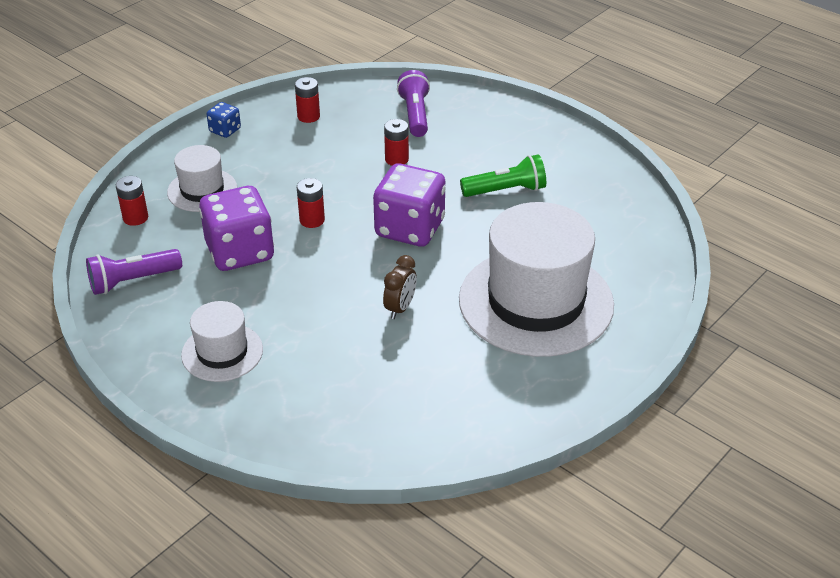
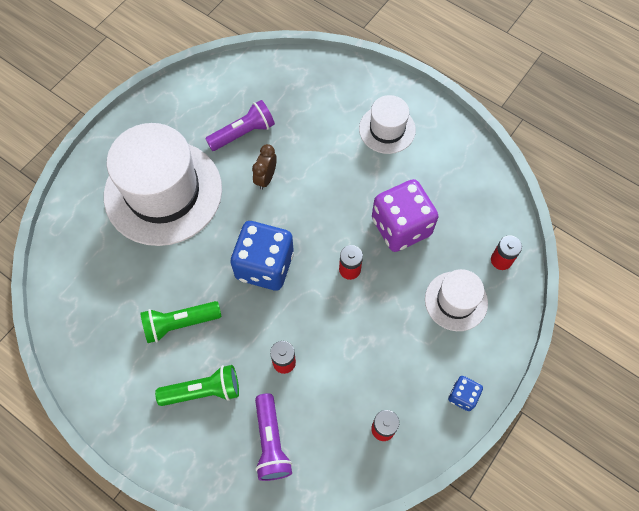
camera: 175 degrees right, 25 degrees up
(133, 281) = (475, 189): purple flashlight -> purple flashlight (243, 133)
(410, 228) = (264, 266): purple dice -> blue dice
(479, 146) = (203, 391): none -> green flashlight

